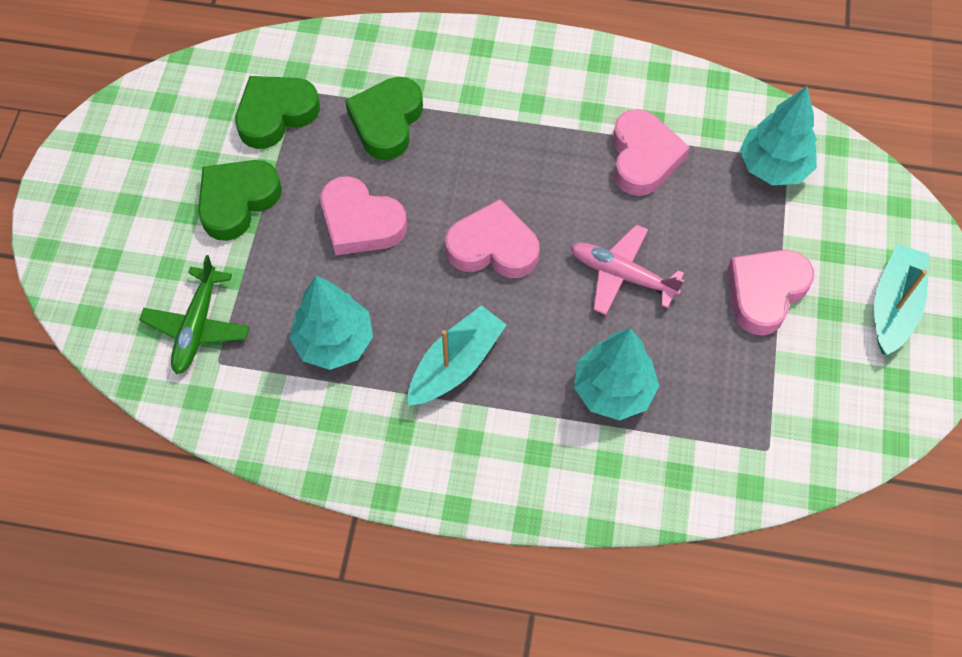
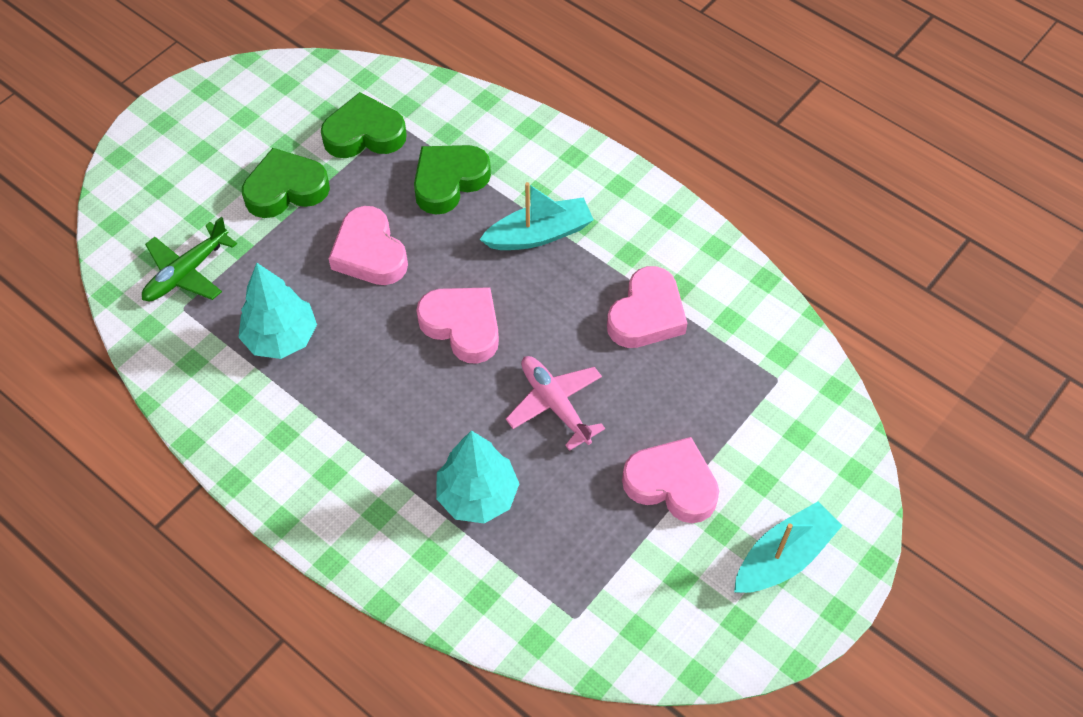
camera: 30 degrees right, 5 degrees down
(456, 364) = (363, 406): turquoise boat -> turquoise boat (539, 234)
(765, 292) = (672, 484): pink heart -> pink heart turned 45 degrees clockwise
(773, 167) = (760, 379): turquoise tree -> none

